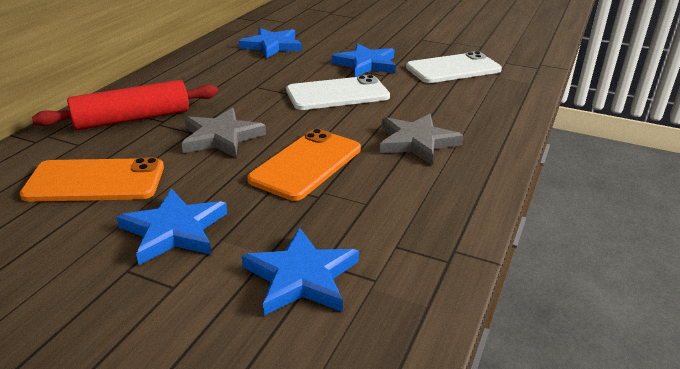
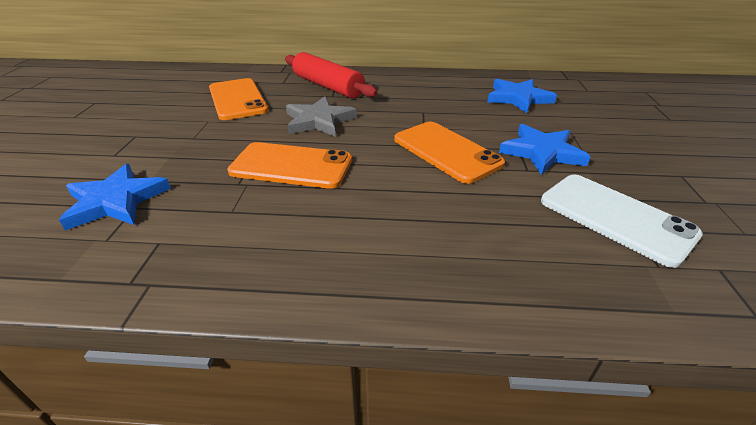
camera: 70 degrees right, 5 degrees up
(174, 230) = (180, 138): blue star -> none
(337, 94) = (446, 151): white phone -> orange phone
(416, 142) = (371, 221): grey star -> none

